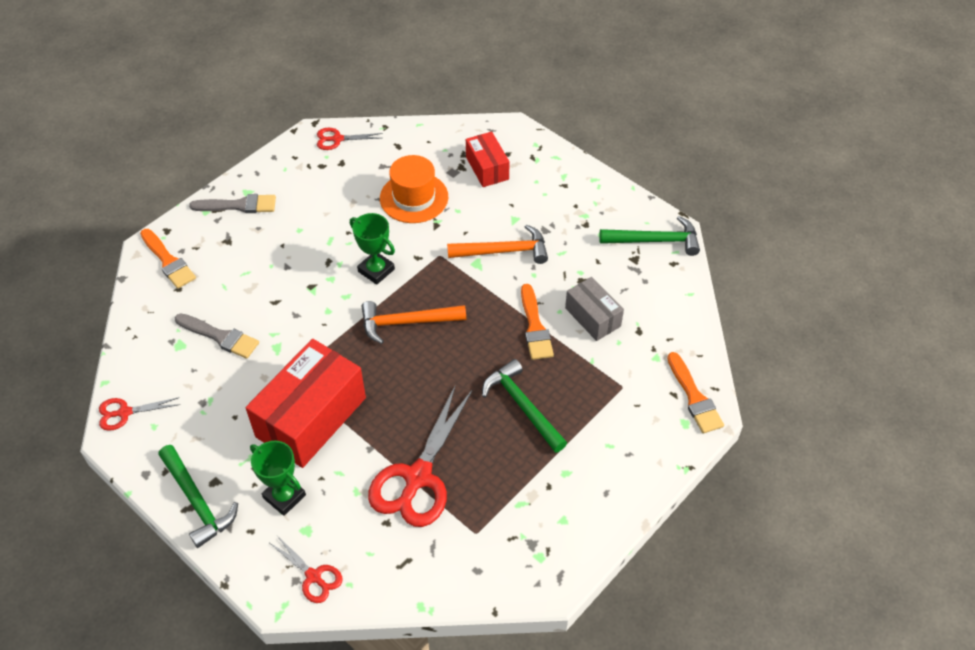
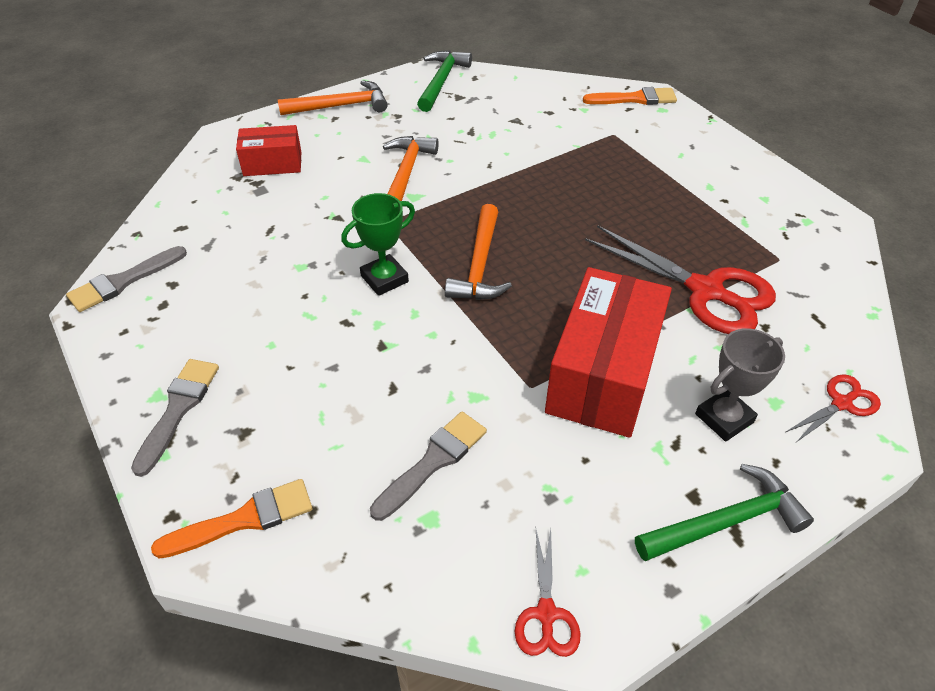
camera: 75 degrees left, 5 degrees down
(284, 496) = (724, 418): green trophy -> grey trophy
(311, 417) = (603, 374): red box -> red box turned 60 degrees clockwise
(337, 139) = (123, 281): red scissors -> grey brush
(414, 198) = (281, 228): orange hat -> none
(522, 406) = (622, 199): green hammer -> none
(535, 327) = (521, 172): orange brush -> none
(583, 184) = (341, 106): none -> orange hammer
(592, 317) = (522, 134): grey box -> none

